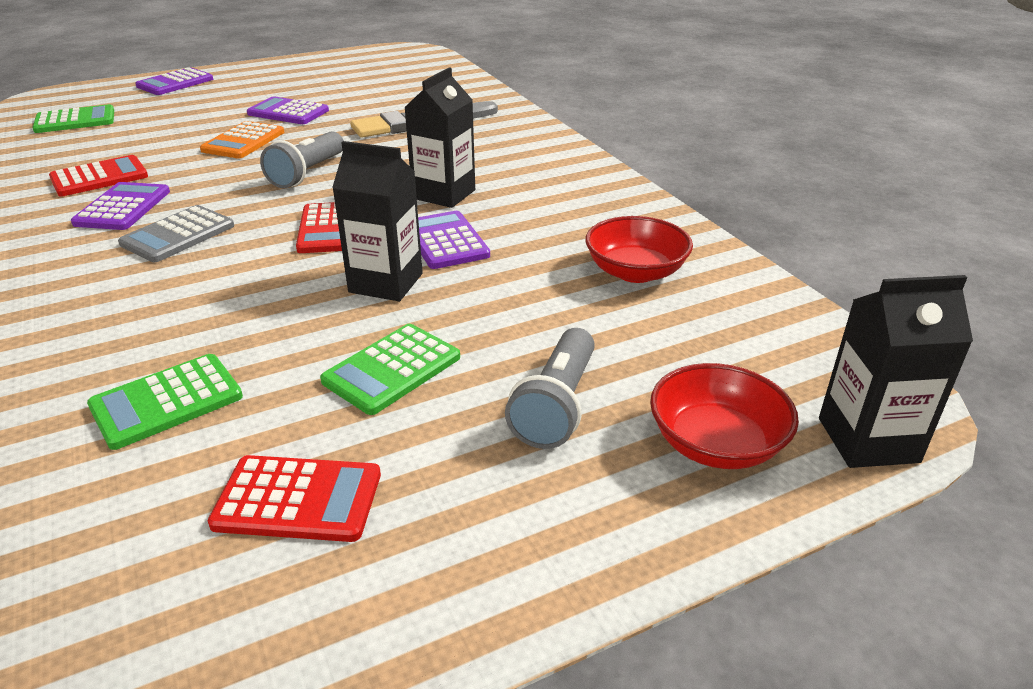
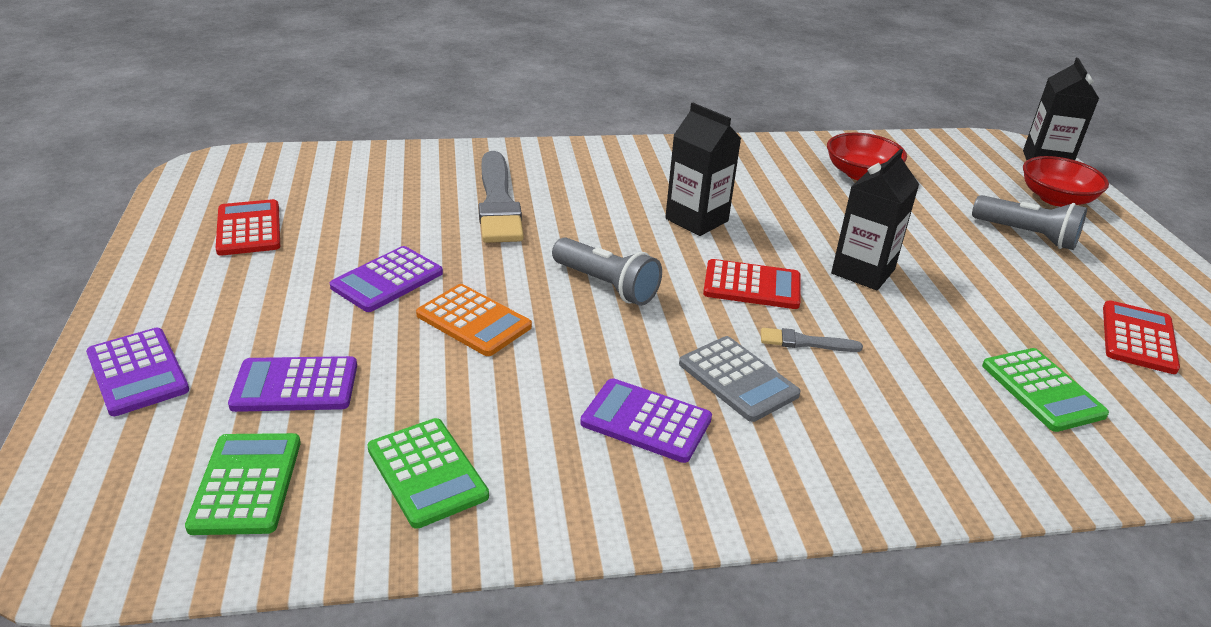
camera: 75 degrees left, 0 degrees up
(99, 177) = (532, 445): red calculator -> red calculator (249, 229)
(239, 259) = (805, 342): none -> grey brush
(392, 369) = (990, 286): green calculator -> green calculator (427, 472)
(445, 241) = (793, 234): purple calculator -> purple calculator (295, 386)

